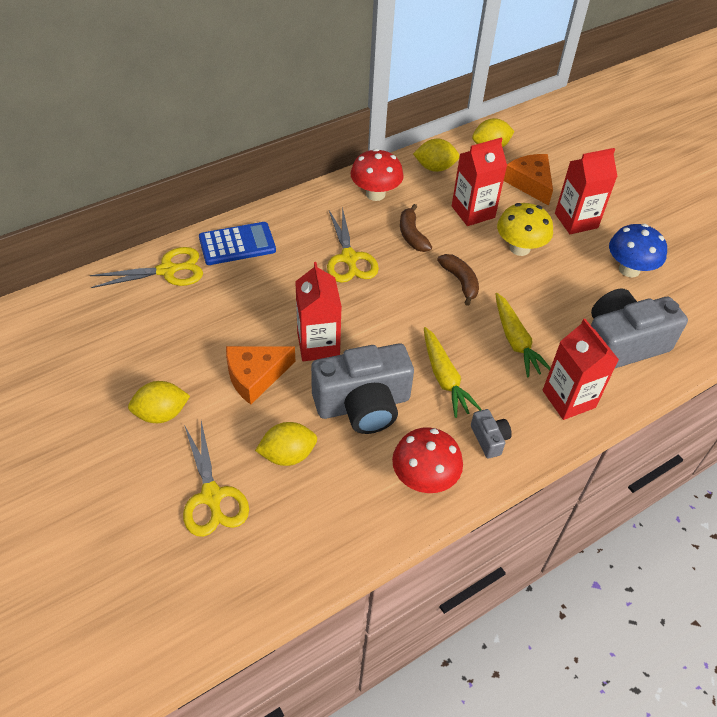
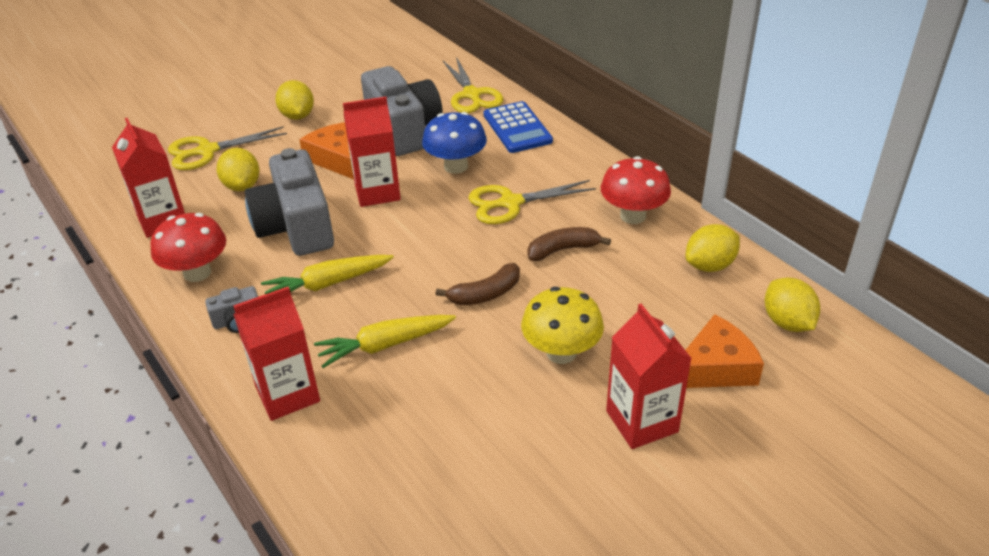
camera: 90 degrees right, 10 degrees down
(435, 168) = (710, 265): yellow lemon -> yellow lemon turned 60 degrees clockwise
(473, 212) = (626, 304): red carton -> red carton (162, 220)
(621, 344) = (380, 459): grey camera -> grey camera (404, 130)
(629, 269) = (540, 484): blue mushroom -> blue mushroom (456, 166)

